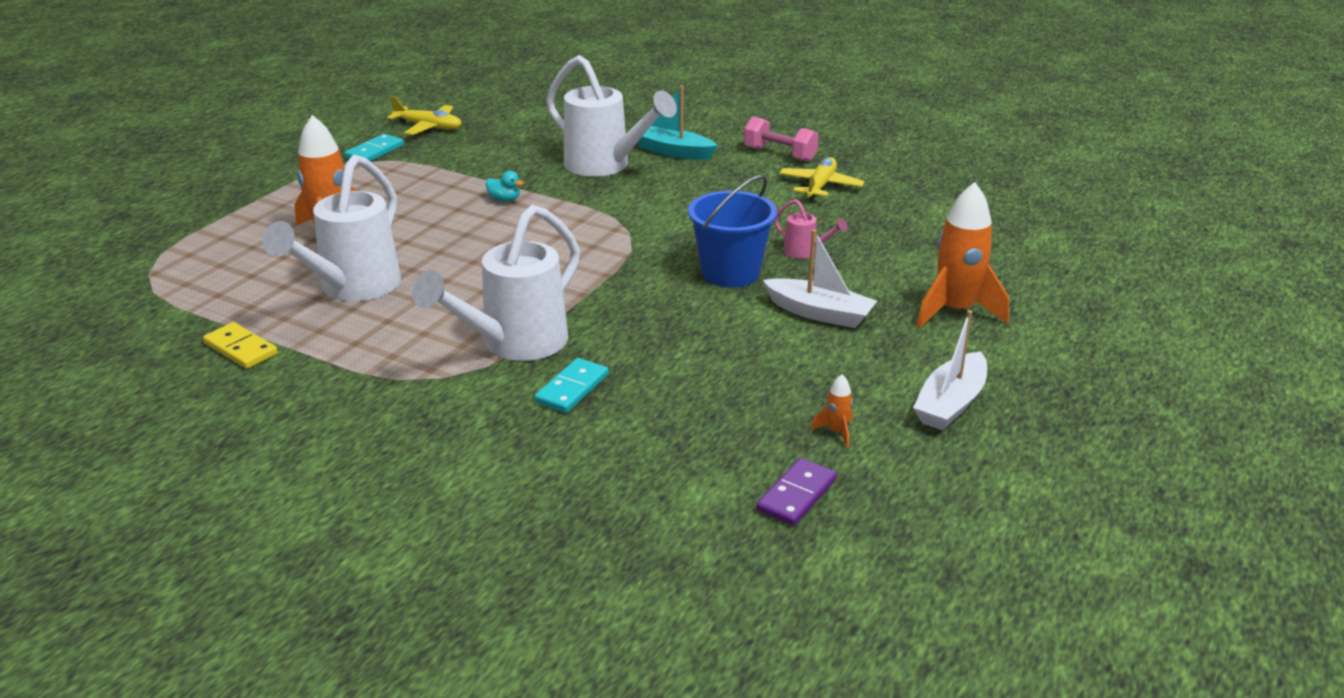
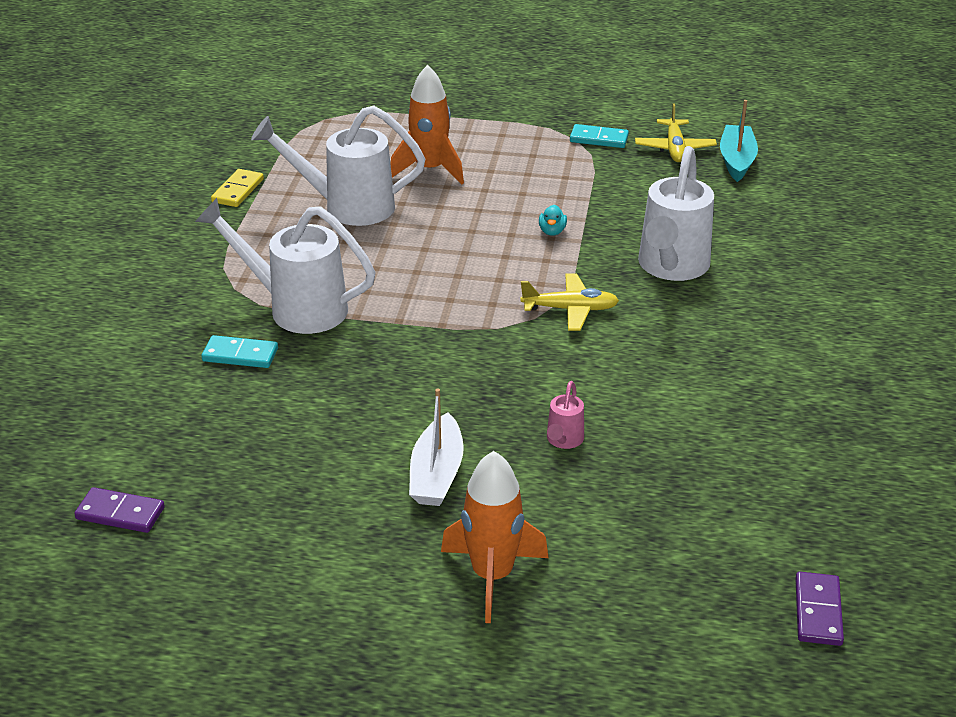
camera: 70 degrees right, 5 degrees up
(672, 151) = (742, 301): turquoise boat -> turquoise boat (736, 160)
(730, 273) = (488, 398): blue bucket -> none
(779, 154) = (800, 377): pink dumbbell -> none
(820, 186) = (737, 423): yellow plane -> yellow plane (570, 309)
(836, 432) = (224, 521): orange rocket -> none
(950, 403) = (299, 594): white boat -> none
(1026, 205) = (818, 611): none -> purple domino

